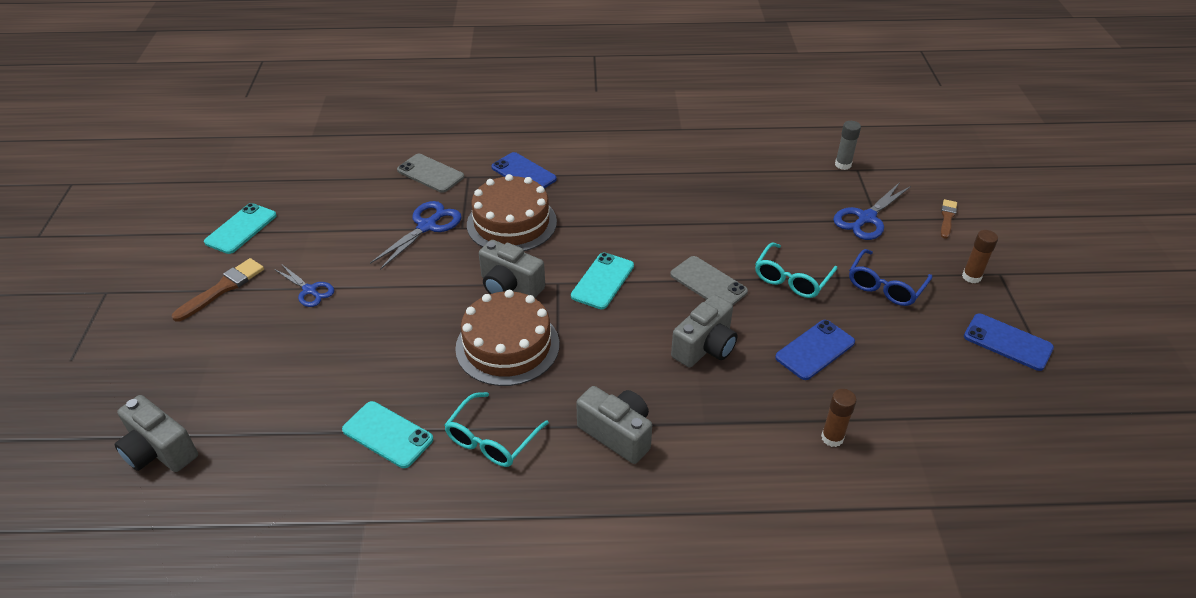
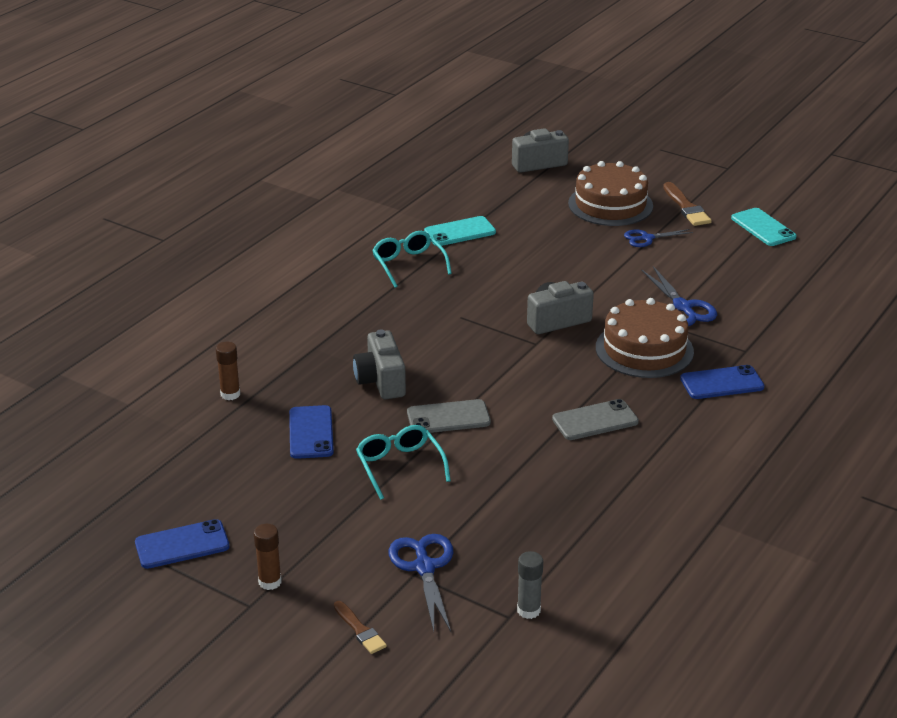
camera: 125 degrees right, 10 degrees down
(430, 173) = (770, 332): grey phone -> grey phone (595, 420)
(507, 346) = (489, 297): brown cake -> brown cake (610, 205)
(602, 281) = (513, 365): turquoise phone -> none
(617, 434) = (352, 310): grey camera -> none
(885, 286) = (326, 516): blue glasses -> none

